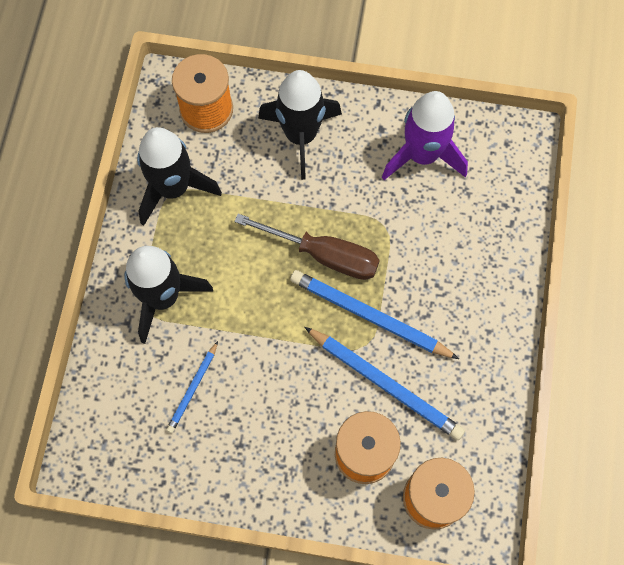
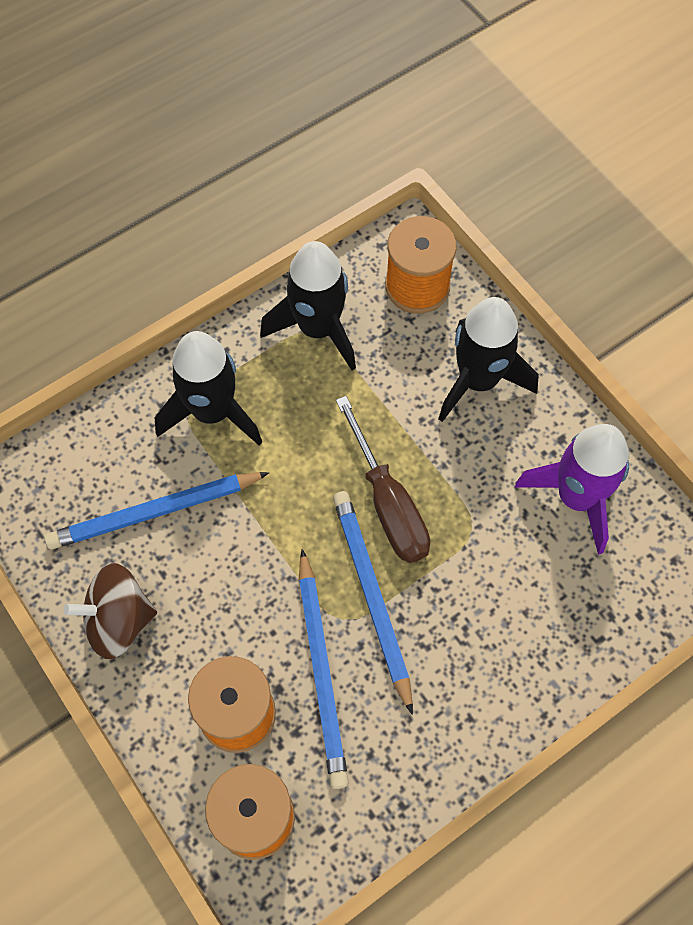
camera: 45 degrees right, 5 degrees down
(193, 388) = (155, 512): blue pencil -> blue pencil, size x1.84
(240, 471) = (119, 620): none -> brown spinning top

